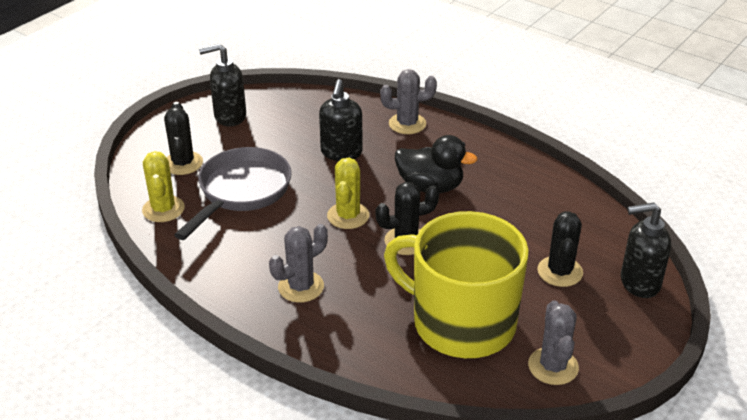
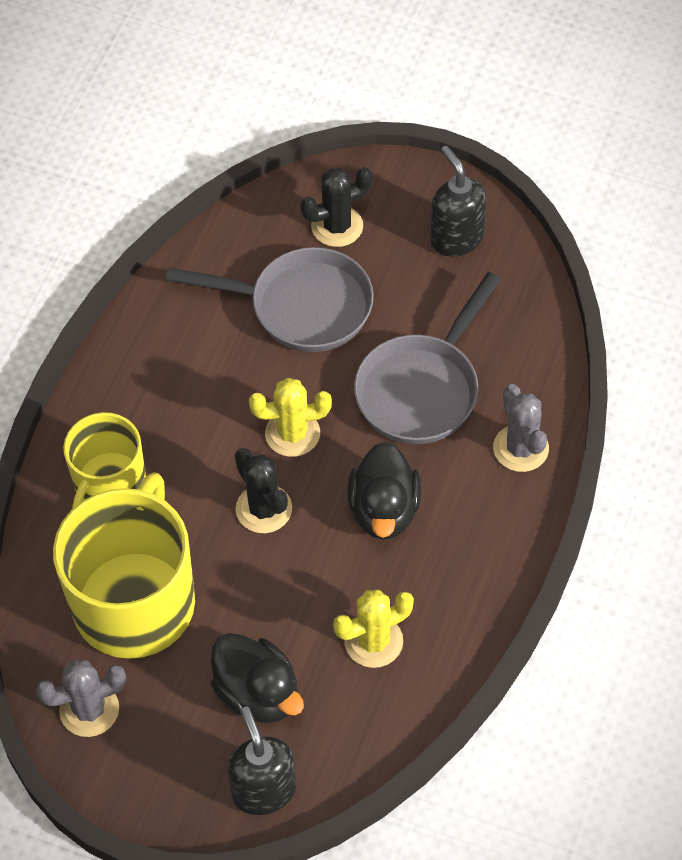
camera: 75 degrees right, 20 degrees up
(163, 209) = (242, 241): yellow cactus -> yellow cactus (373, 641)
(301, 287) = (149, 423): grey cactus -> none
(341, 153) = (422, 389): black soap dispenser -> grey pan
(347, 319) = (109, 484): none -> yellow mug
(560, 272) = (258, 693): black cactus -> black duck

